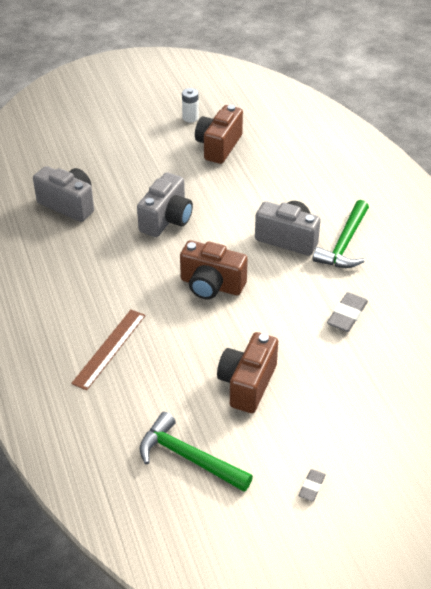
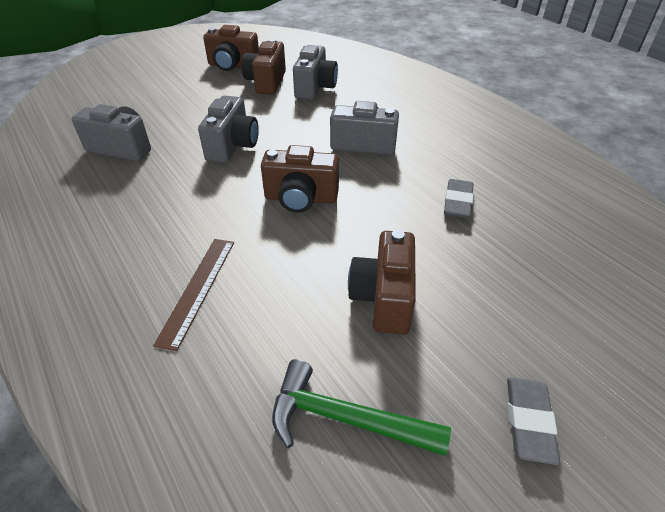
camera: 15 degrees left, 0 degrees up
(190, 118) = (232, 66): white battery -> brown camera
(265, 162) = (315, 88): none -> grey camera
(312, 487) = (528, 421): grey eraser -> grey eraser, size x1.67
(344, 244) = (420, 140): green hammer -> none

